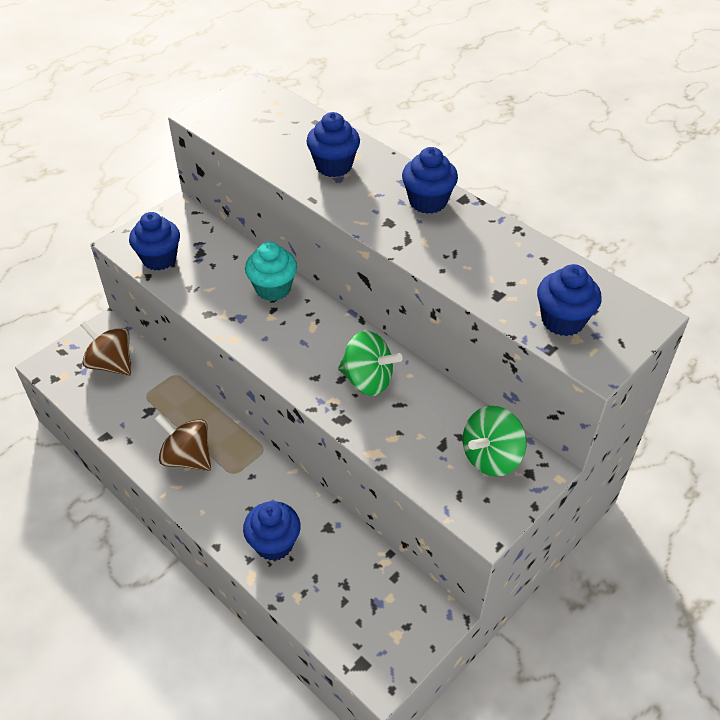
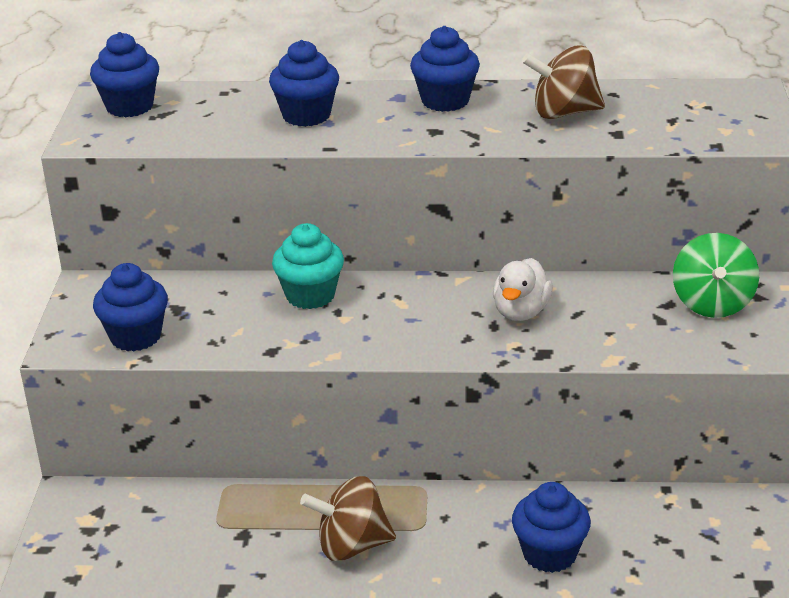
camera: 40 degrees left, 15 degrees down
(111, 364) = (130, 522): brown spinning top -> brown spinning top (564, 113)
(368, 380) = (521, 312): green spinning top -> white duck
(562, 320) = (696, 124): blue cupcake -> blue cupcake (129, 106)

